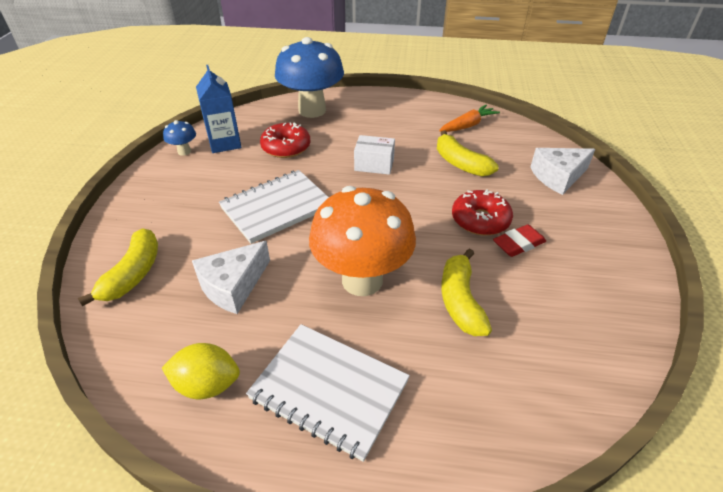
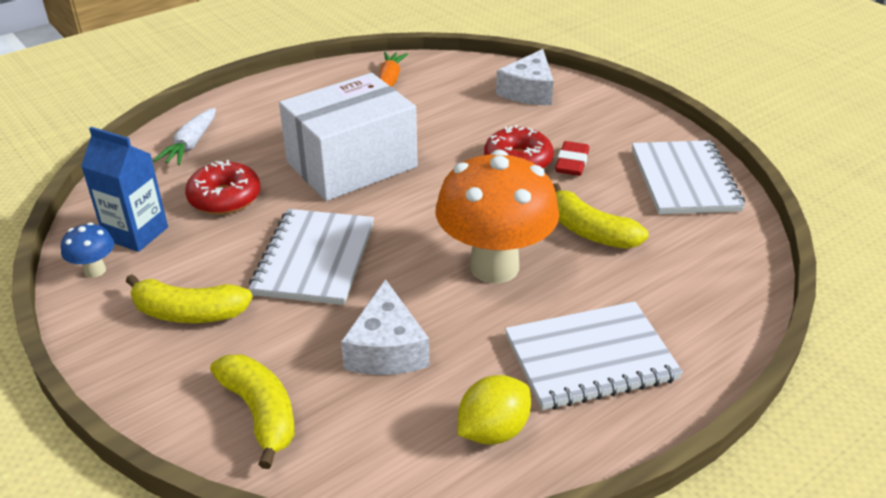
camera: 45 degrees left, 5 degrees down
(312, 110) = (190, 145): blue mushroom -> white carrot
(374, 164) = (352, 165): white box -> white box, size x2.18
(460, 163) = (433, 121): yellow banana -> yellow banana (189, 313)
(597, 313) = (684, 180): none -> white notebook

